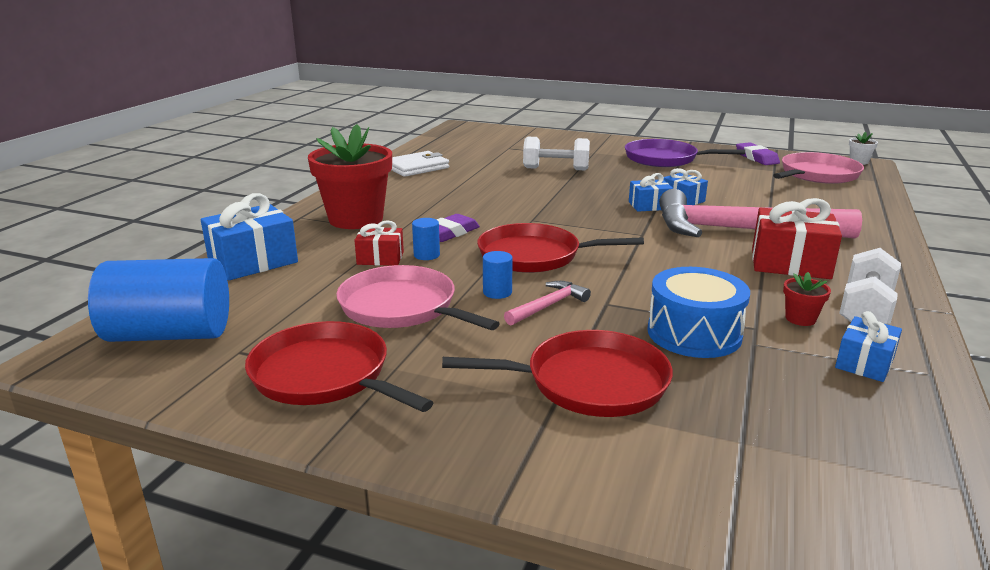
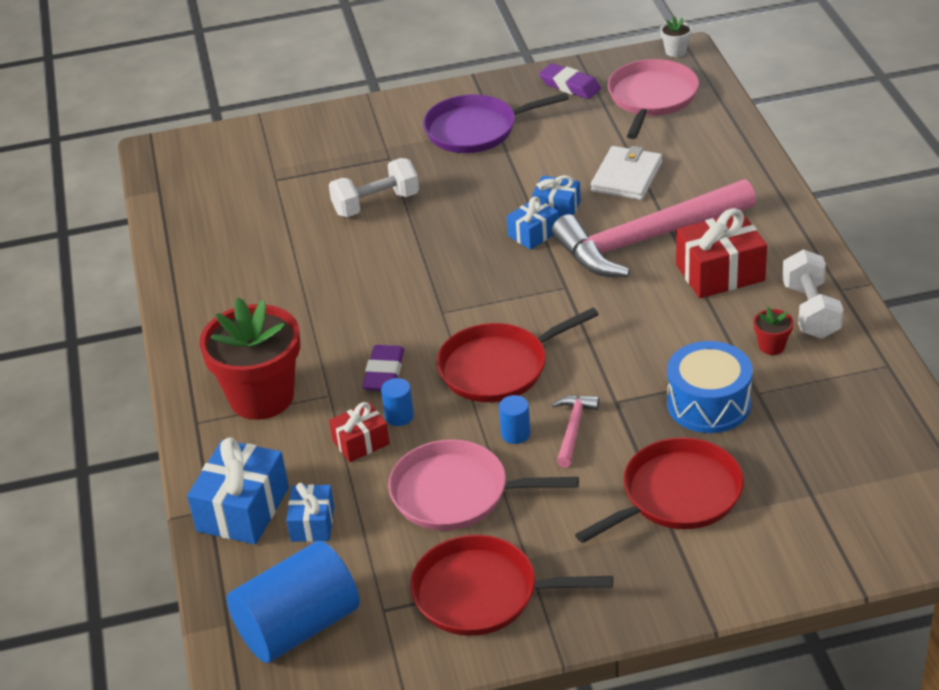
camera: 30 degrees left, 15 degrees up
(417, 167) = (212, 271): white wallet -> white wallet (626, 177)
(864, 363) = (842, 376): blue gift -> blue gift (312, 523)

